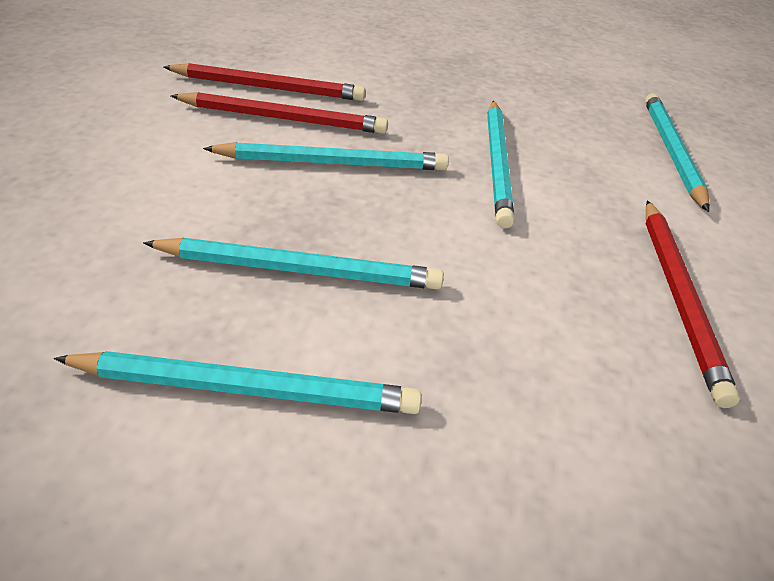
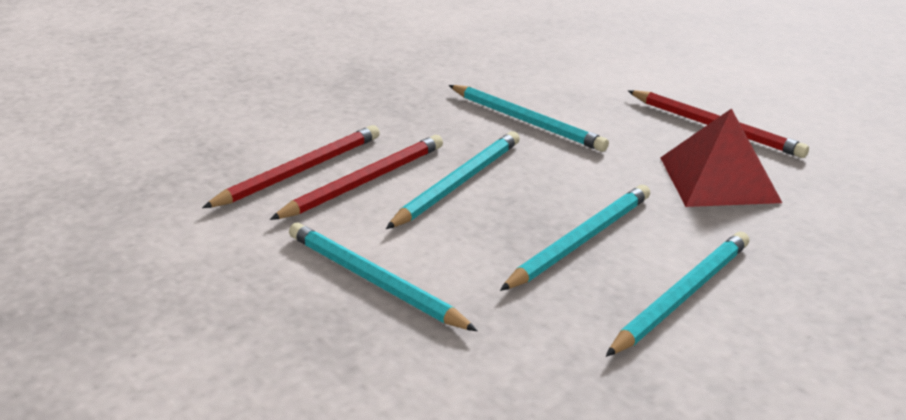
camera: 50 degrees left, 10 degrees down
(556, 338) = (718, 179): none -> red pyramid
(671, 151) = (576, 57): turquoise pencil -> turquoise pencil (374, 281)

